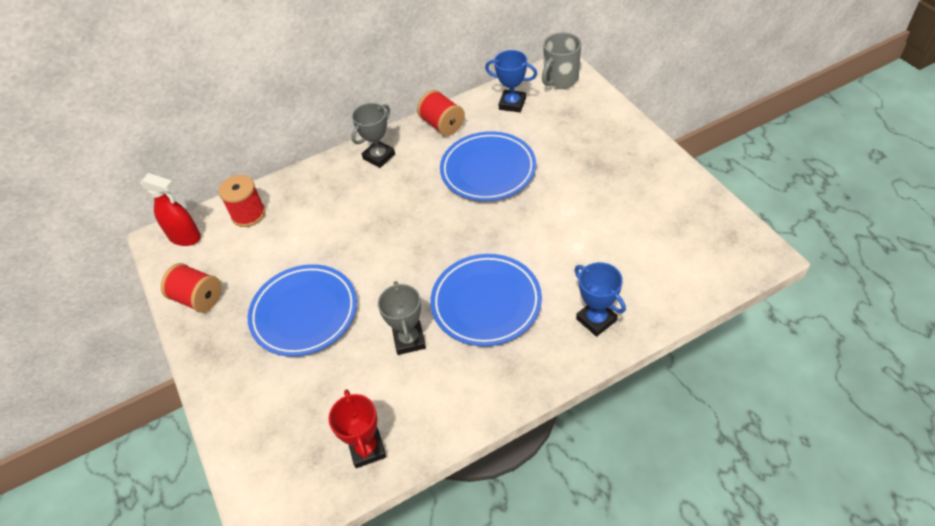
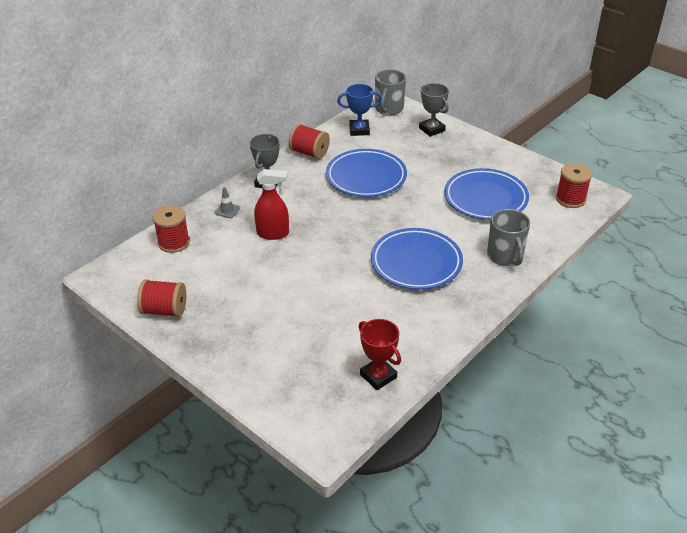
camera: 25 degrees left, 10 degrees down
(185, 237) = (123, 270): red spray bottle -> red spray bottle (273, 233)
(304, 313) = (269, 300): blue plate -> blue plate (485, 198)
(320, 184) = (227, 210): none -> grey traffic cone
(409, 340) = (369, 299): grey trophy -> grey trophy (432, 129)
(596, 319) = (505, 256): blue trophy -> grey mug
(721, 254) = (570, 199): none -> red spool

